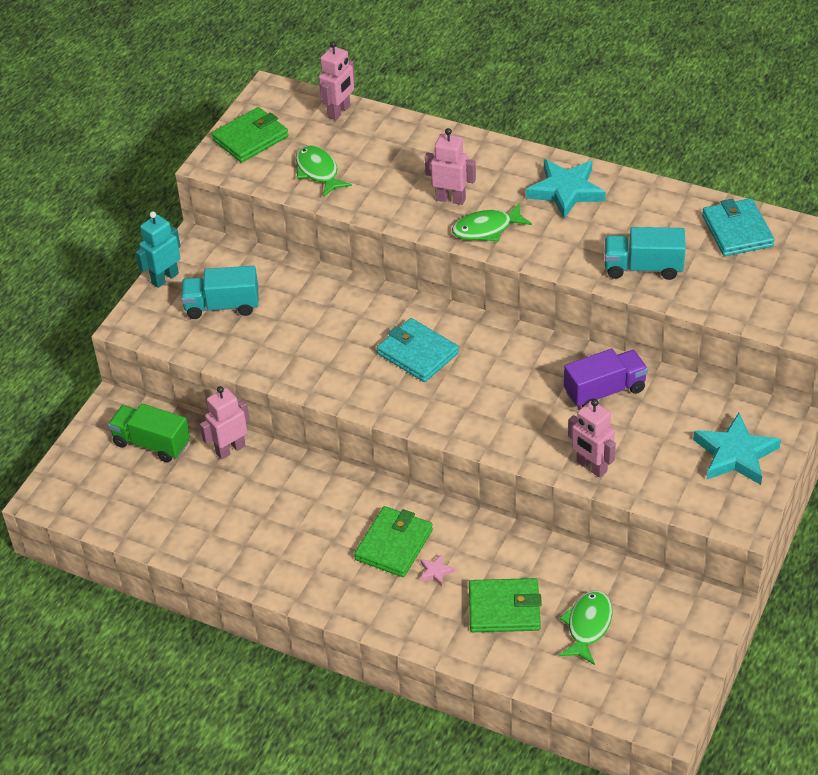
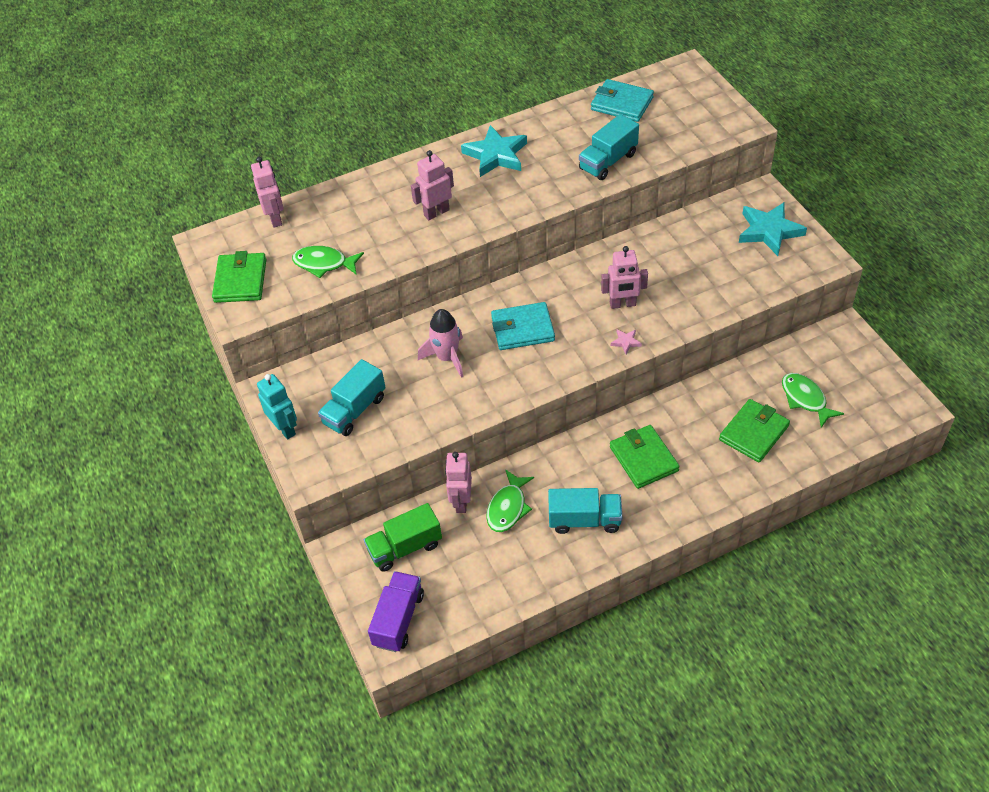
camera: 50 degrees left, 5 degrees up
(164, 278) = (285, 428): turquoise robot -> turquoise robot turned 150 degrees clockwise
(286, 543) = (584, 520): none -> turquoise truck
(335, 326) = (447, 358): none -> pink rocket
(436, 571) = (689, 450): pink star -> pink star (626, 342)
(486, 229) = (487, 212): green fish -> green fish (508, 507)
(591, 467) = (715, 303): pink robot -> pink robot (622, 304)
(604, 391) = (655, 257): purple truck -> purple truck (398, 619)

